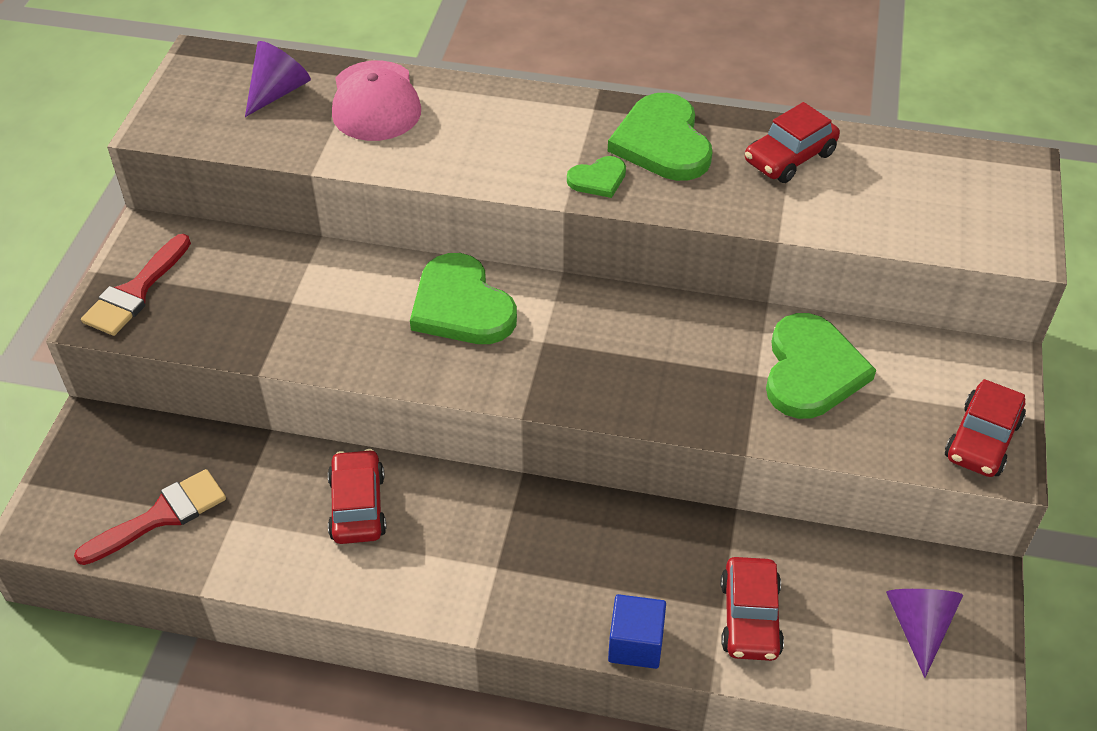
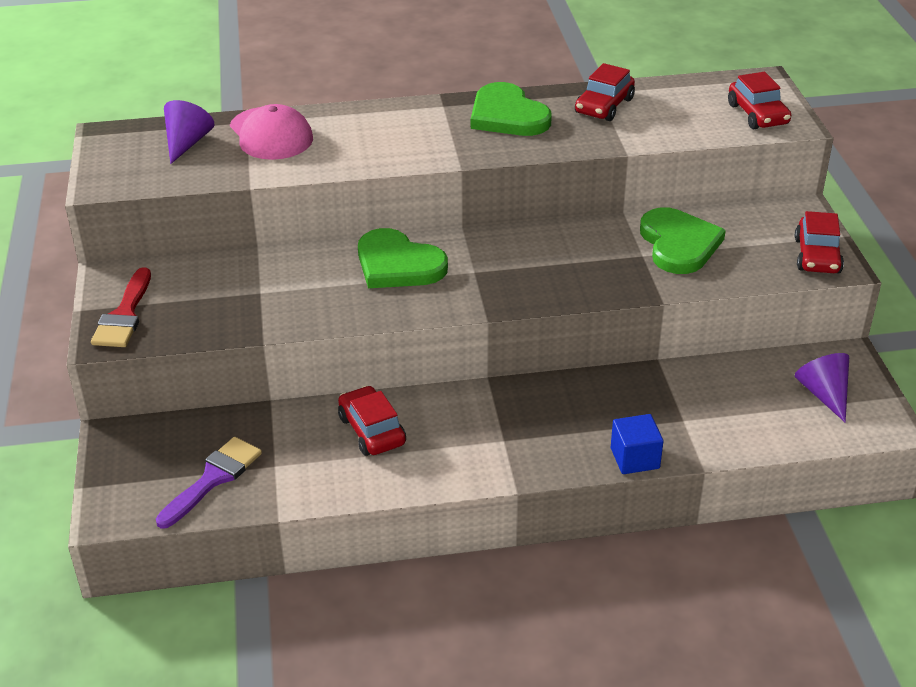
camera: 20 degrees left, 10 degrees down
(161, 516) = (213, 478): red brush -> purple brush
(598, 179) = (474, 146): green heart -> none
(750, 618) = (706, 420): red car -> red car (757, 114)

